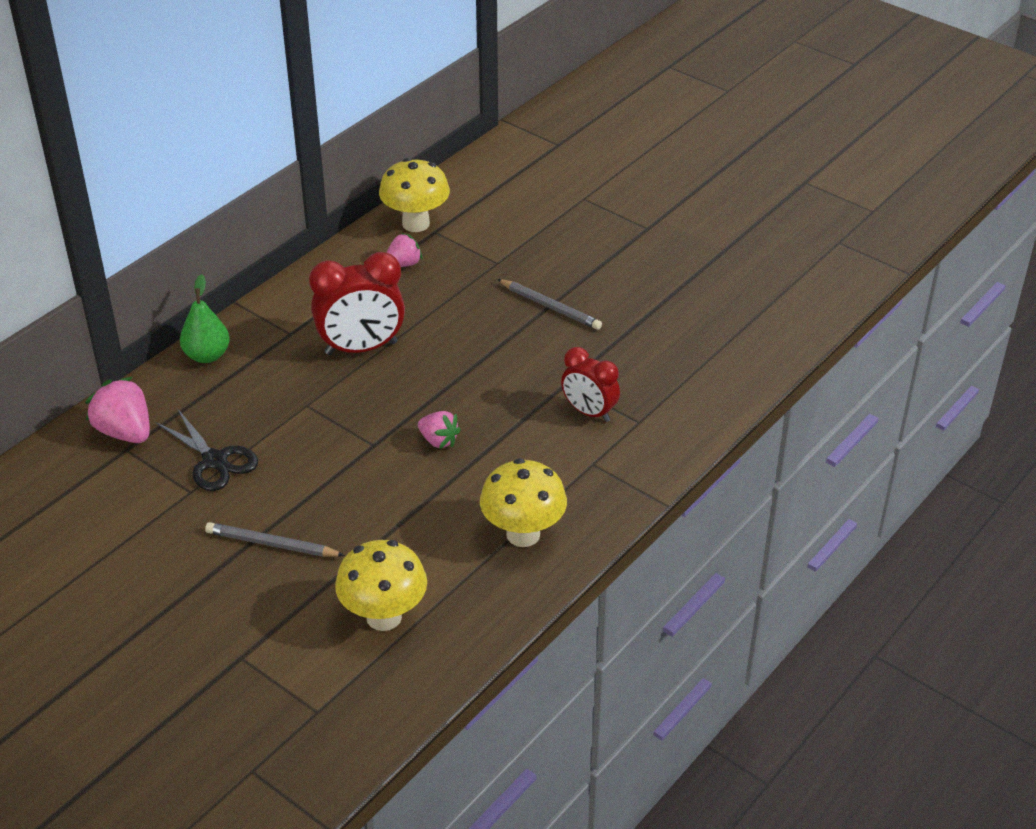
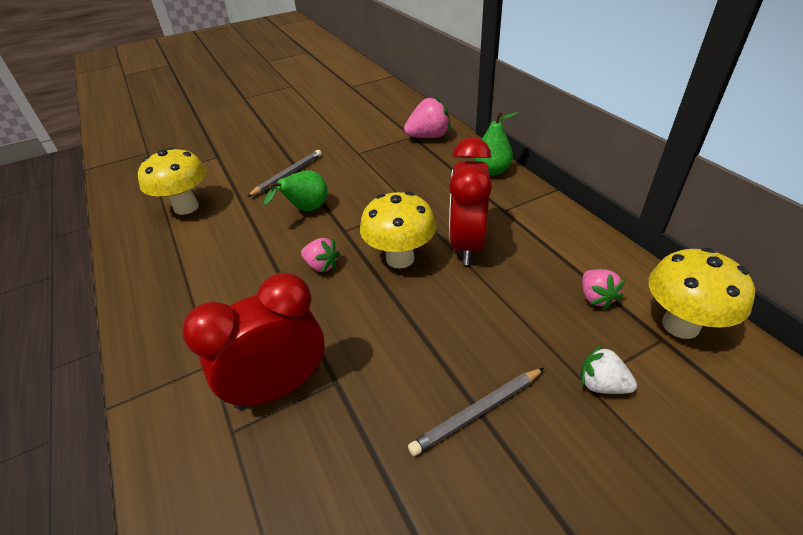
camera: 115 degrees right, 0 degrees up
(215, 460) = (379, 163): black scissors -> none
(347, 492) = (306, 210): none -> green pear
(438, 440) = (321, 266): pink strawberry -> pink strawberry turned 120 degrees counterclockwise
(494, 256) = (601, 384): none -> white strawberry
(523, 534) = (181, 289): yellow mushroom -> yellow mushroom (400, 258)
(589, 412) = (279, 387): red clock -> red clock, size x1.57

